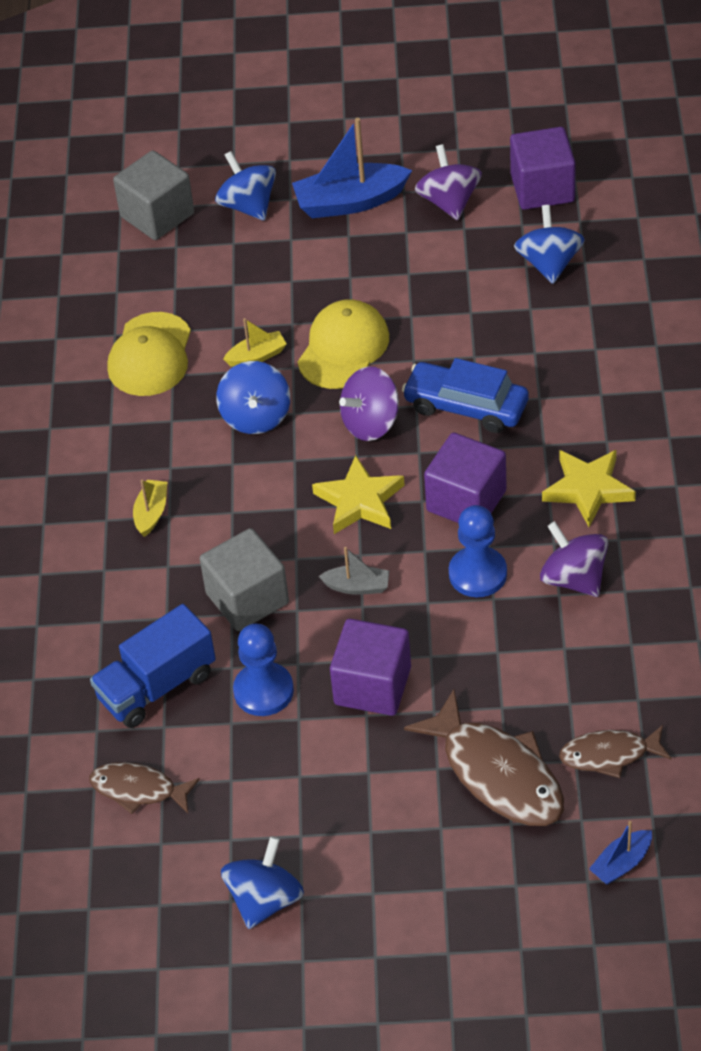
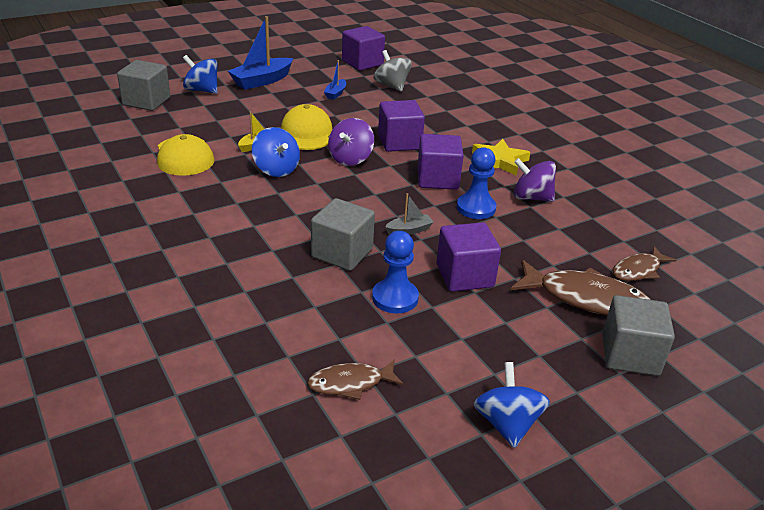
camera: 35 degrees left, 15 degrees down
(151, 513) = (240, 226): yellow boat -> none
(157, 686) = (315, 316): blue truck -> none
(360, 501) = (374, 192): yellow star -> none
(449, 202) = (317, 73): purple spinning top -> none
(466, 406) = (399, 142): blue car -> purple cube
(478, 871) = (630, 355): none -> grey cube
(549, 263) = (391, 86): blue spinning top -> grey spinning top
(621, 863) = (707, 322): blue boat -> blue boat (335, 93)

